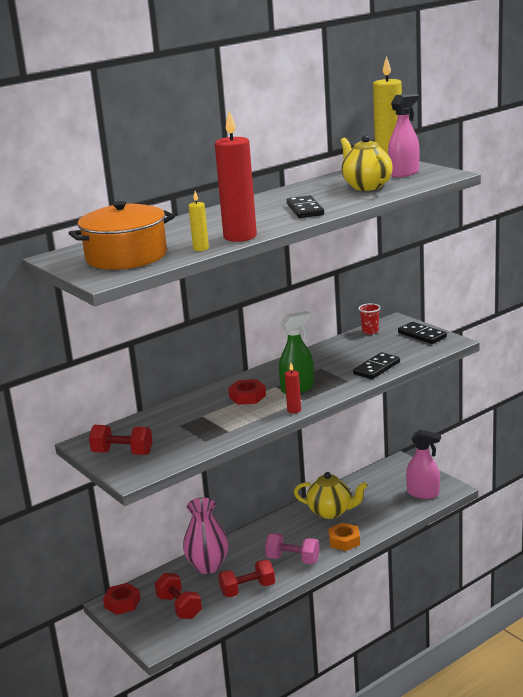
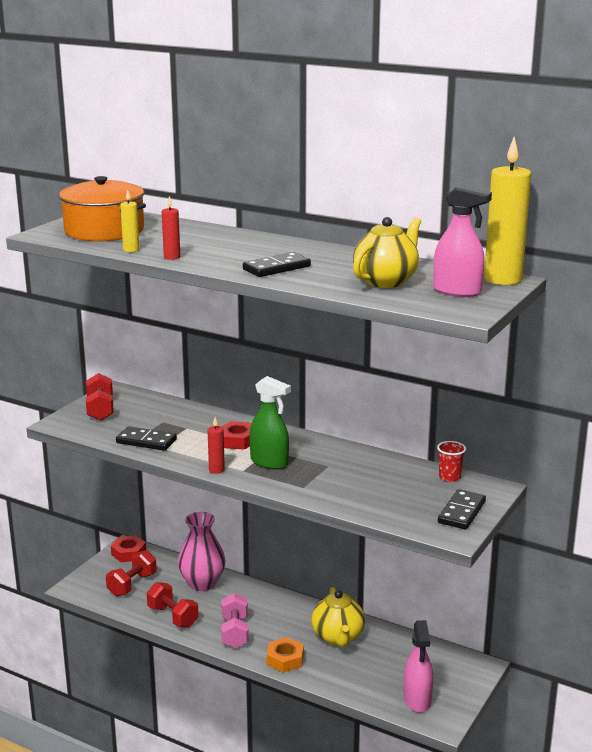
camera: 65 degrees right, 0 degrees up
(240, 237) = (172, 257): red candle -> red candle, size x0.47
(377, 368) = (345, 498): black domino -> black domino (146, 441)

